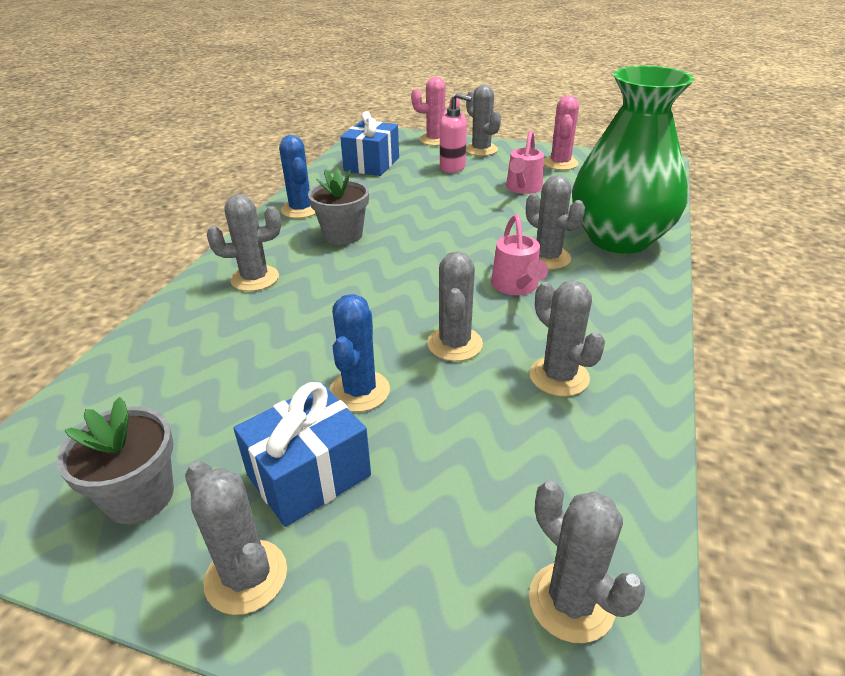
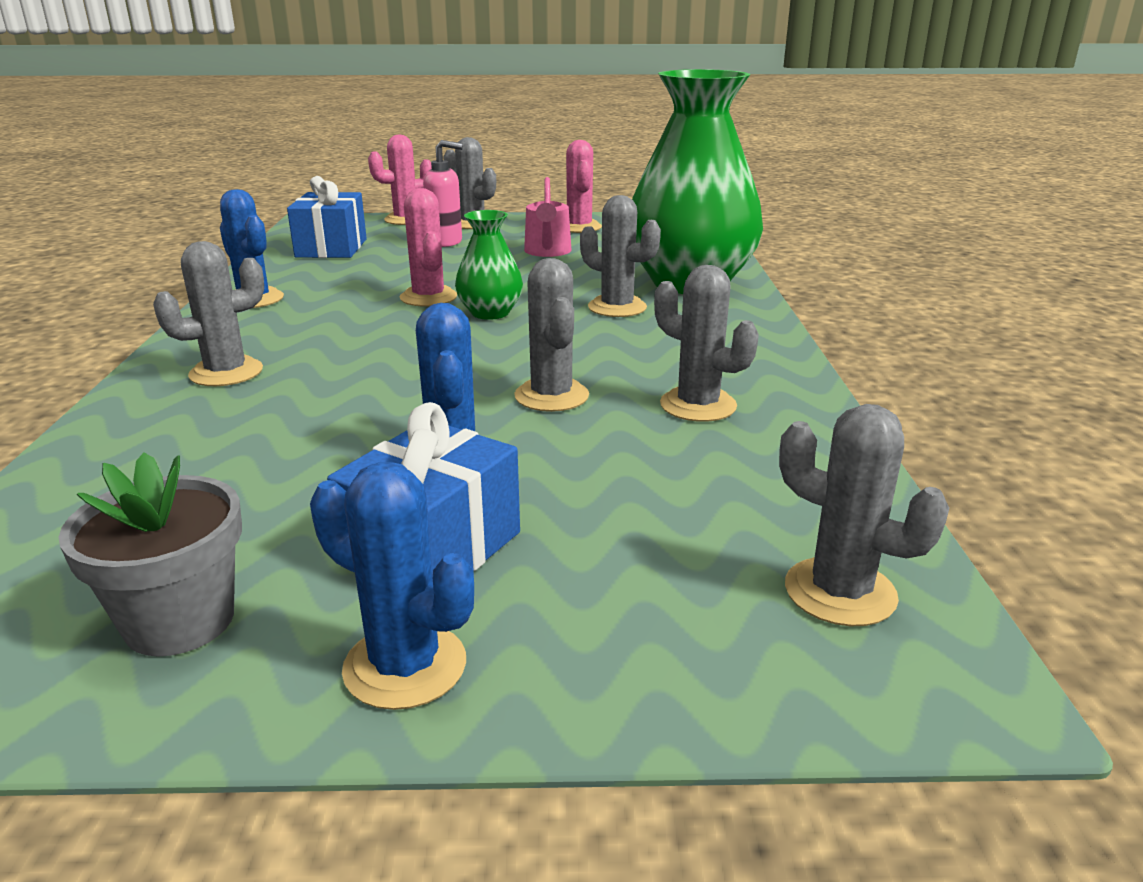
camera: 20 degrees left, 10 degrees down
(246, 576) = (405, 666): grey cactus -> blue cactus
(343, 235) = (333, 316): grey flower pot -> none
(415, 225) = (428, 297): none -> pink cactus
(450, 248) = (490, 313): none -> green vase
(516, 287) = (596, 336): pink watering can -> none

